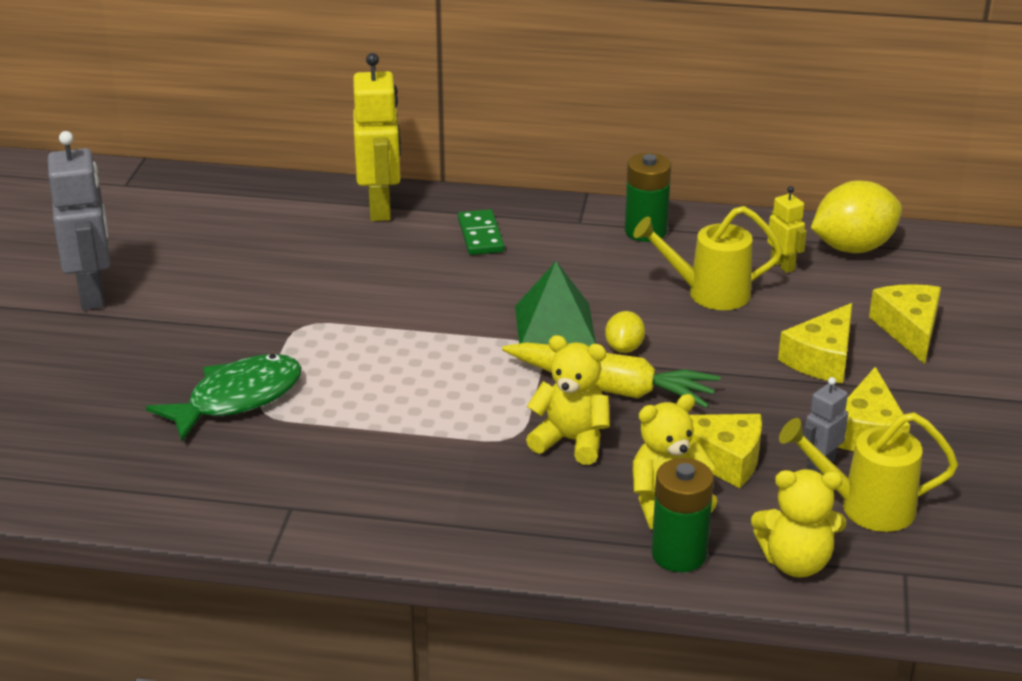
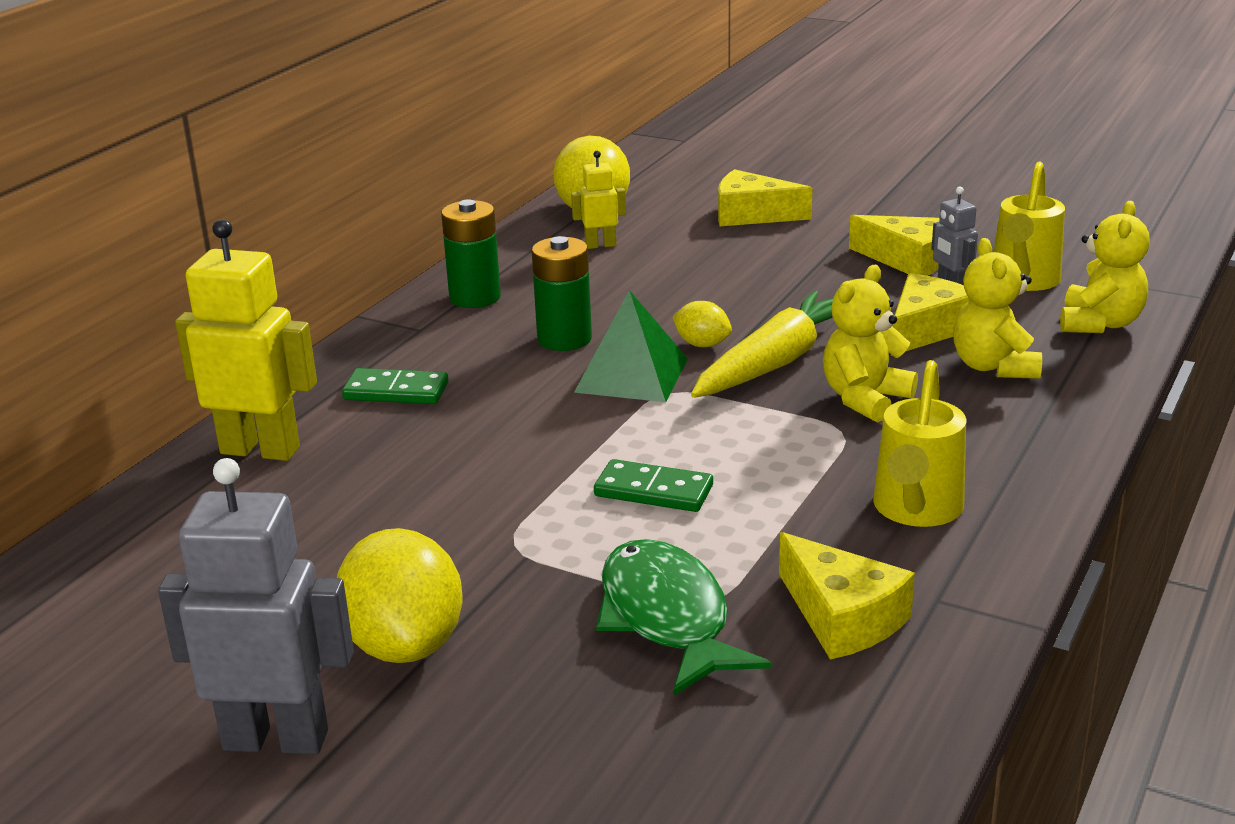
camera: 70 degrees left, 5 degrees down
(185, 312) = (405, 645): none -> yellow lemon
(388, 366) = (653, 491): none -> green domino
(679, 554) = (1078, 374): green battery -> green battery (564, 339)
(709, 293) = (626, 286): yellow watering can -> yellow watering can (916, 510)
(822, 359) = (778, 257): yellow cheese -> yellow cheese (842, 617)

